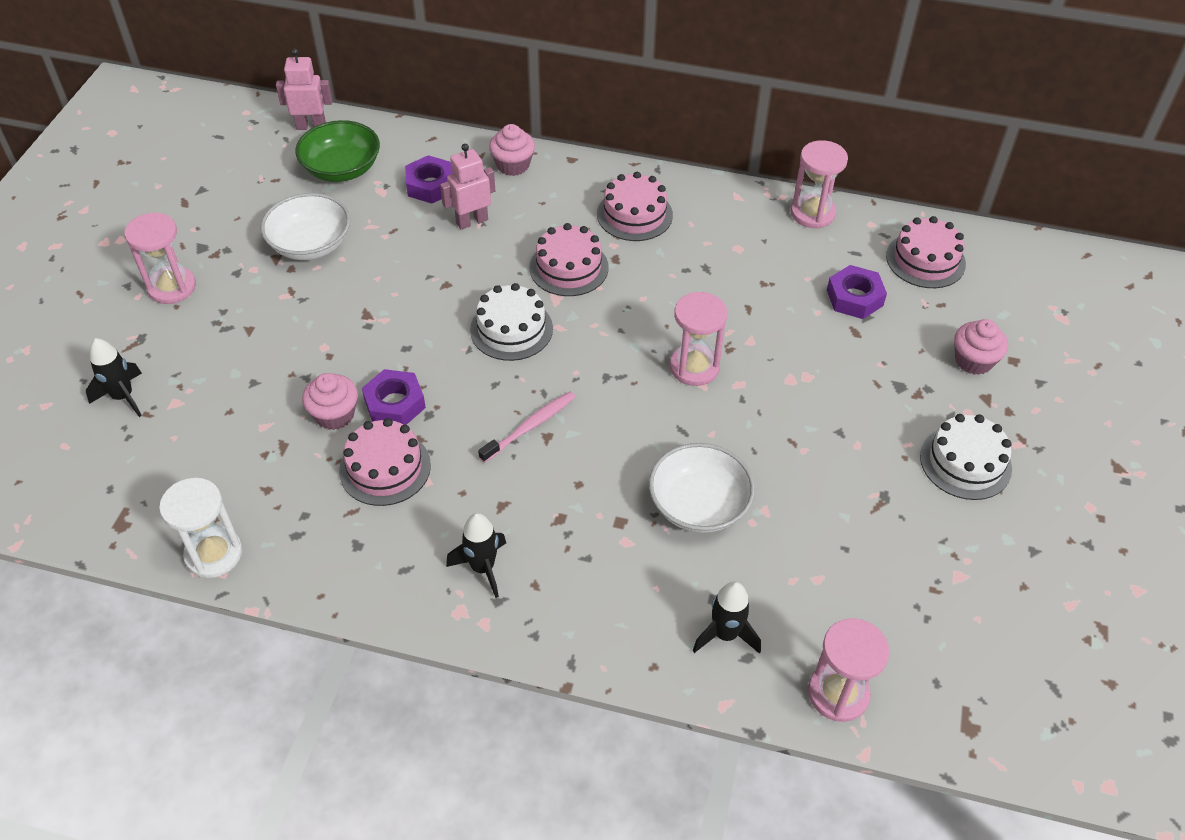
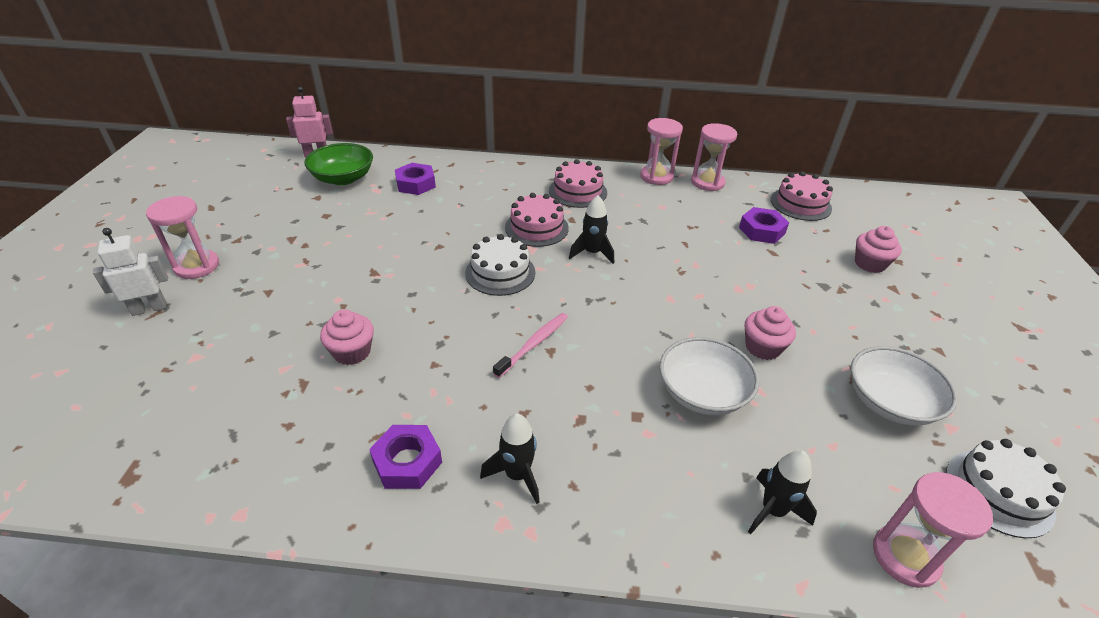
camera: 10 degrees left, 10 degrees down
(123, 397) = (143, 356): black rocket -> black rocket (592, 253)
(125, 338) = (149, 308): none -> white robot
(214, 554) = (232, 496): white hourglass -> none
(310, 244) = (321, 227): white bowl -> white bowl (889, 403)
(385, 468) = (405, 392): pink cake -> none
(395, 404) = (407, 338): purple nut -> purple nut (407, 462)
(472, 221) = (452, 204): pink robot -> none
(513, 165) = (477, 168): pink cupcake -> pink cupcake (763, 347)
(694, 367) = (658, 287): pink hourglass -> pink hourglass (656, 176)
(965, 462) = (904, 335): white cake -> white cake (999, 492)

